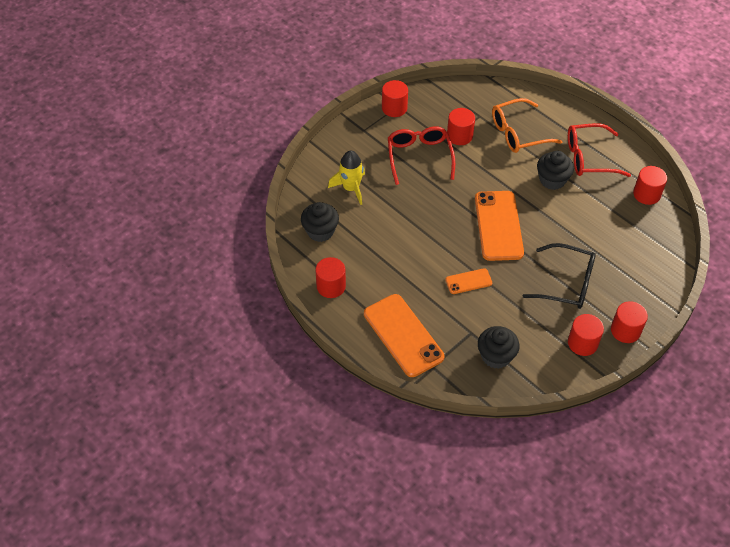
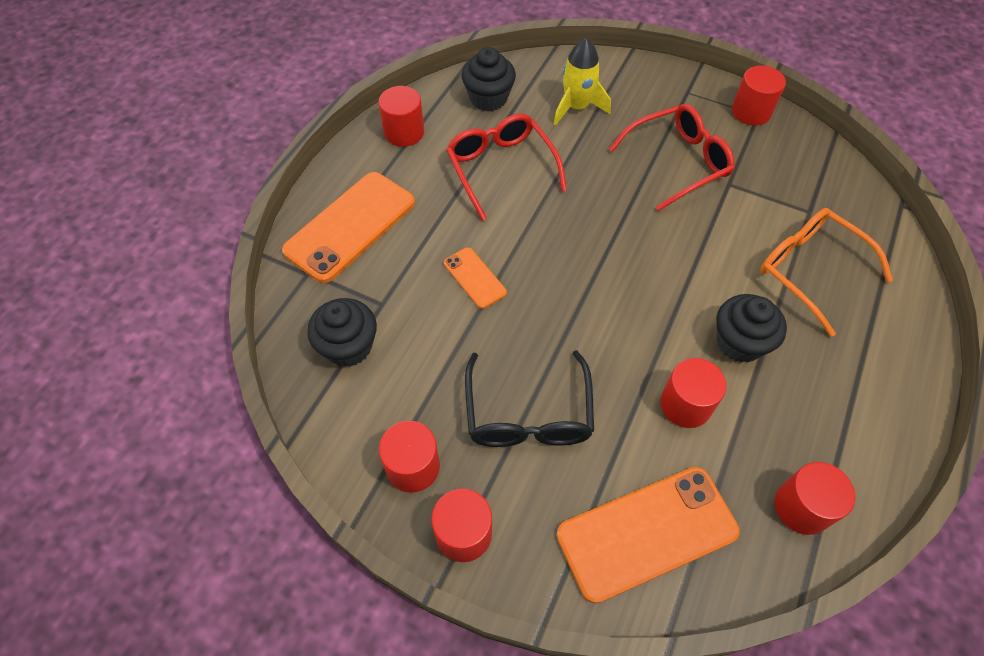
camera: 70 degrees right, 5 degrees up
(459, 136) = (751, 197): red cylinder -> red cylinder (685, 404)
(498, 226) = (600, 289): orange phone -> orange phone (646, 533)
(589, 157) = (827, 388): red glasses -> red glasses (501, 168)

